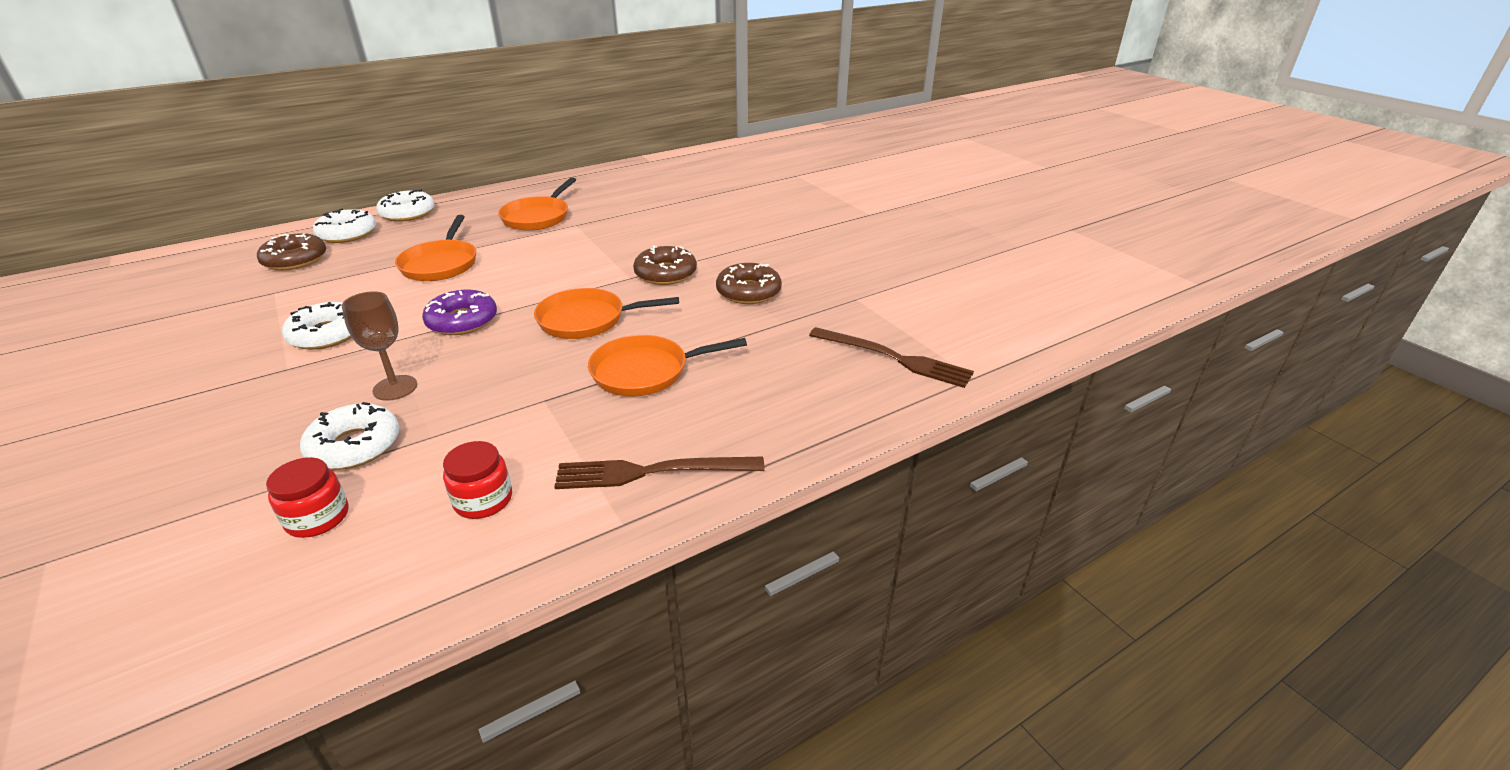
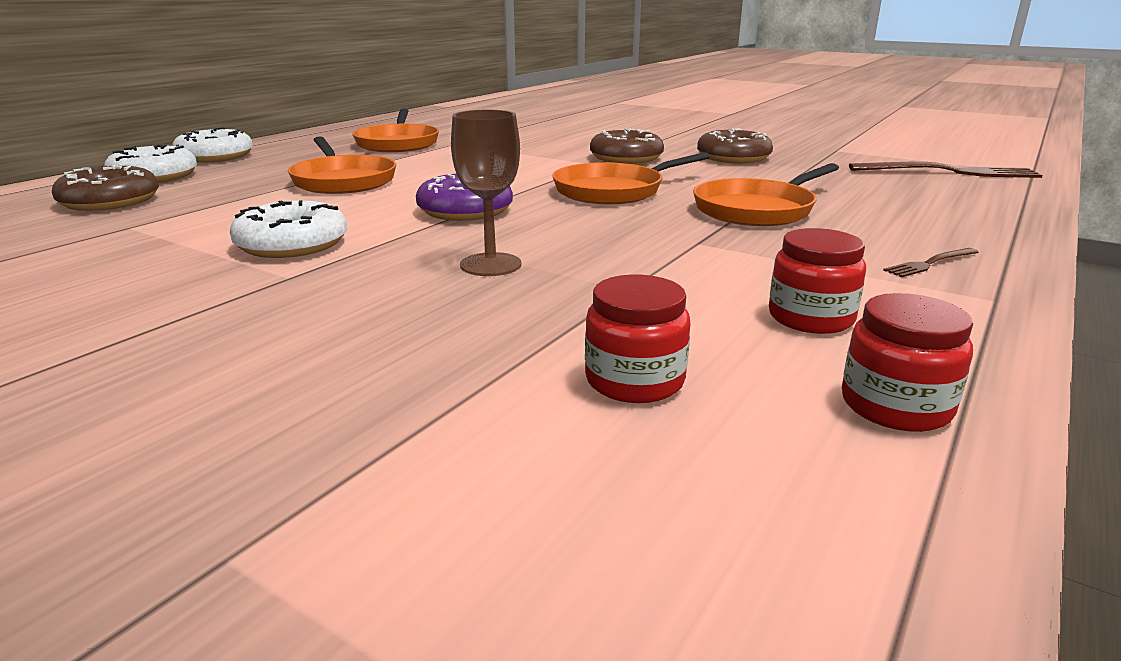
camera: 25 degrees left, 10 degrees down
(354, 446) = (542, 315): white donut -> none
(402, 588) = (895, 406): none -> red jar
(652, 472) = (930, 263): brown fork -> brown fork, size x0.48

